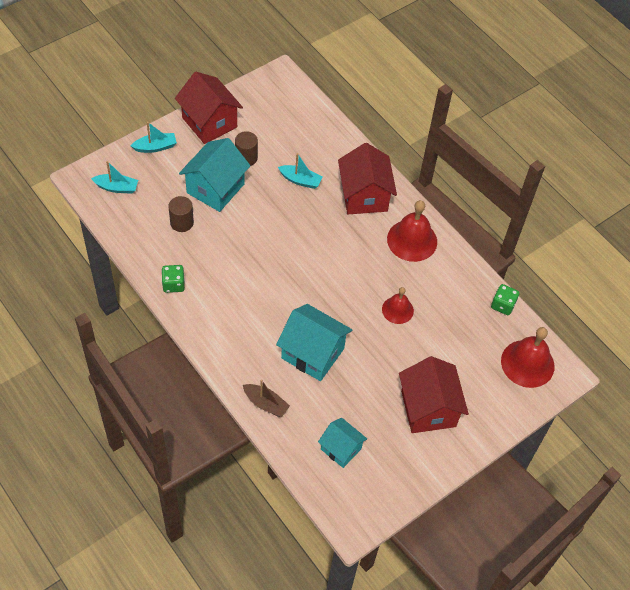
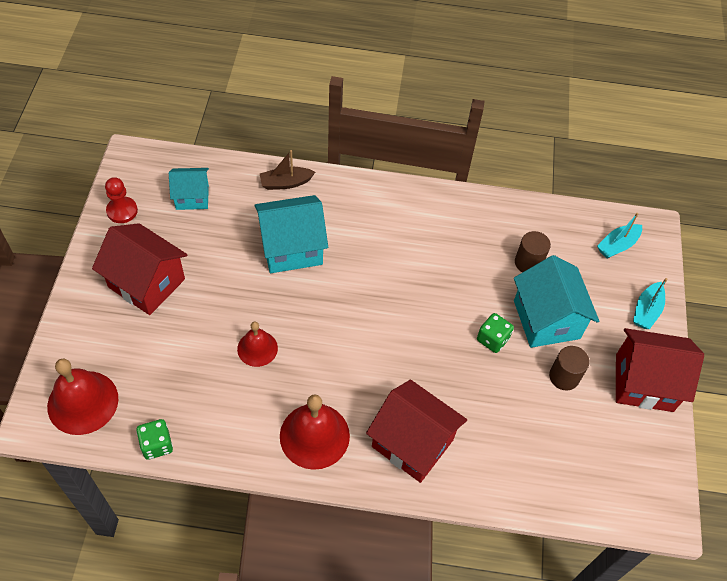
camera: 135 degrees right, 0 degrees up
(173, 284) = (464, 209): green dice -> green dice (492, 339)
(300, 180) = (489, 401): turquoise boat -> none
(399, 480) = (122, 211): none -> red pawn

